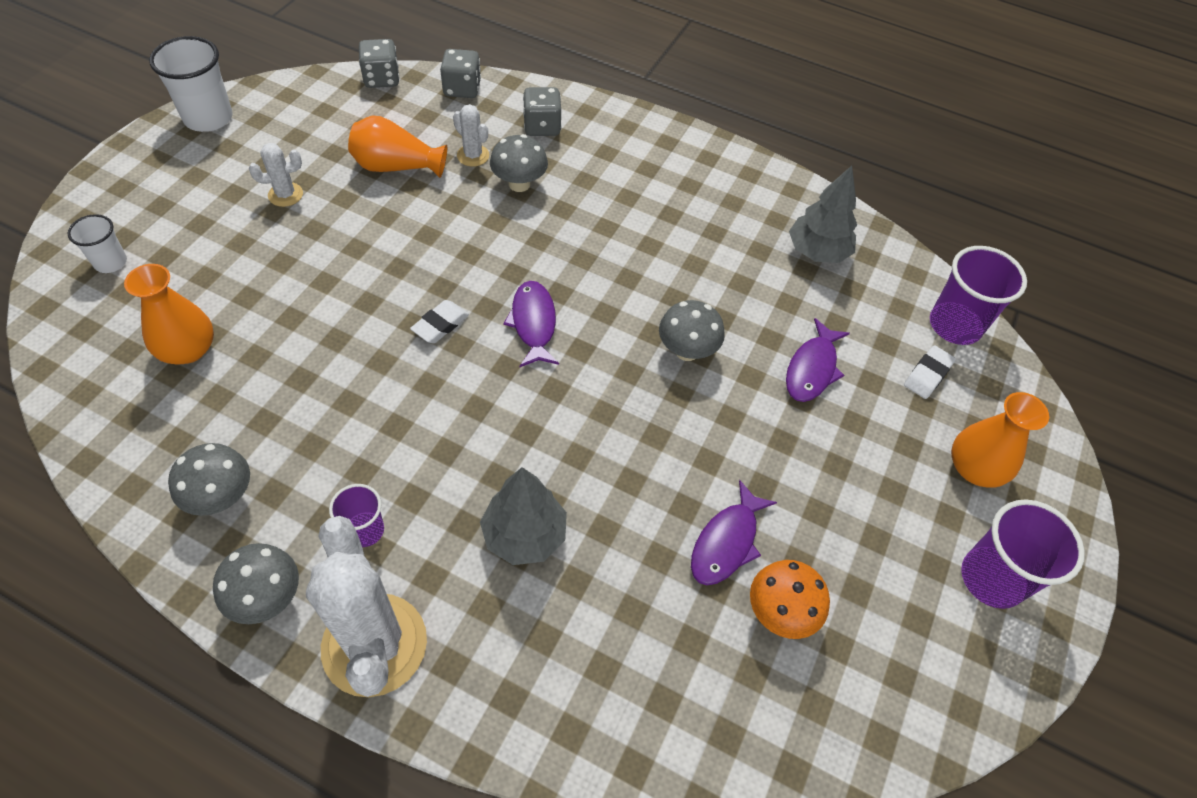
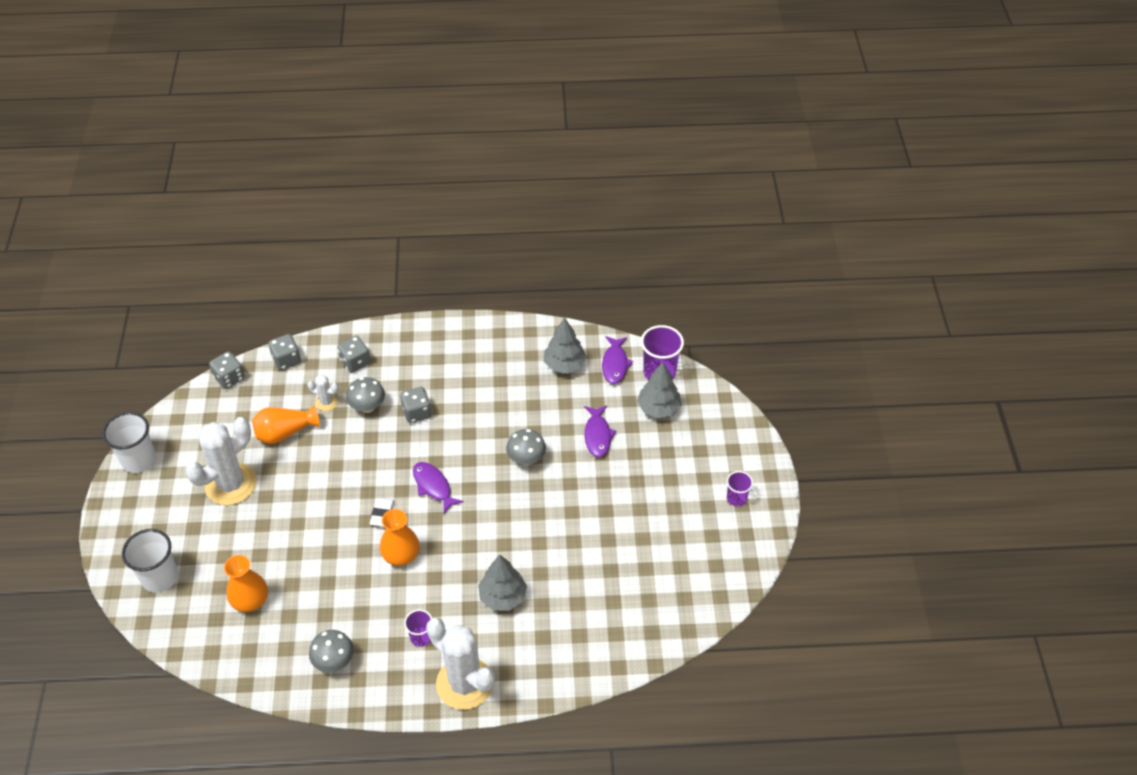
camera: 25 degrees left, 5 degrees down
(110, 262) = (160, 577): white cup -> white cup, size x1.73
(267, 598) = (396, 692): grey mushroom -> none
(285, 195) = (231, 484): white cactus -> white cactus, size x2.20
(576, 220) = (417, 413): none -> grey dice
(726, 542) = (603, 547): purple fish -> purple fish (615, 364)
(780, 612) = (647, 566): orange mushroom -> none
(927, 375) = (658, 408): white eraser -> grey tree
(974, 468) = (704, 447): orange vase -> orange vase (401, 555)
(991, 578) = (736, 498): purple cup -> purple cup, size x0.58

